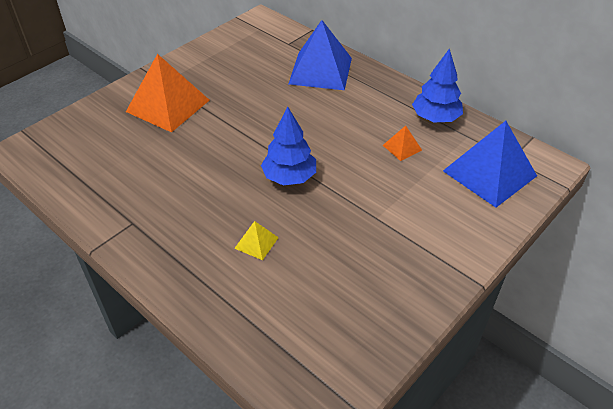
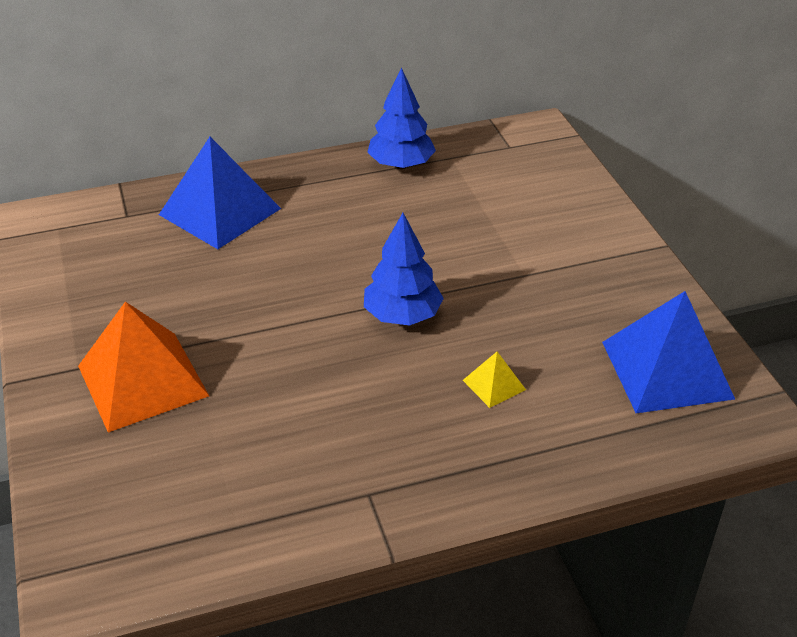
camera: 60 degrees left, 5 degrees down
(402, 147) = (428, 209): orange pyramid -> none
(489, 173) = (520, 170): blue pyramid -> blue pyramid (667, 370)

